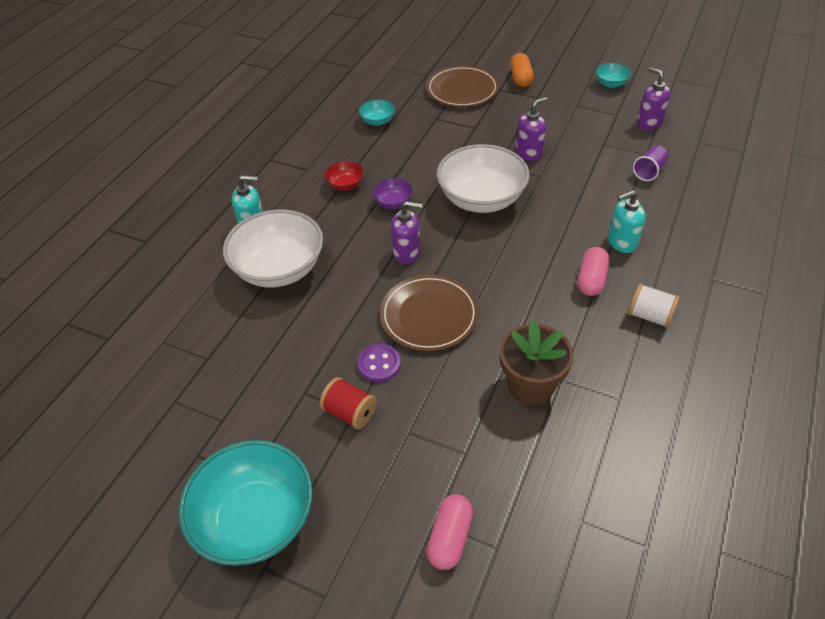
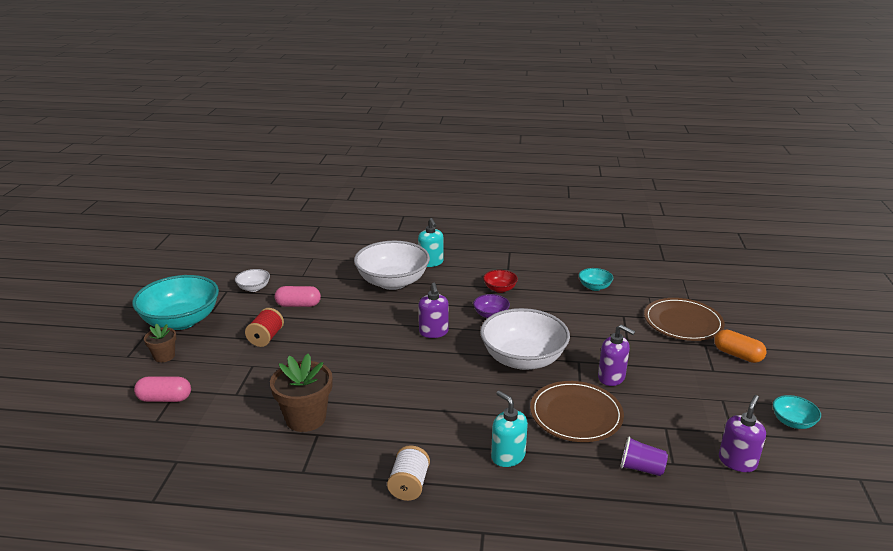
camera: 70 degrees right, 20 degrees down
(209, 419) = (254, 288): none -> white bowl
(345, 541) = (164, 356): none -> brown flower pot
(379, 364) = (312, 341): purple button -> none
(429, 315) = (368, 355): brown plate -> brown plate (576, 414)
(520, 78) = (737, 355): orange capsule -> orange capsule turned 60 degrees clockwise
(591, 280) = (444, 440): pink capsule -> pink capsule (298, 305)

